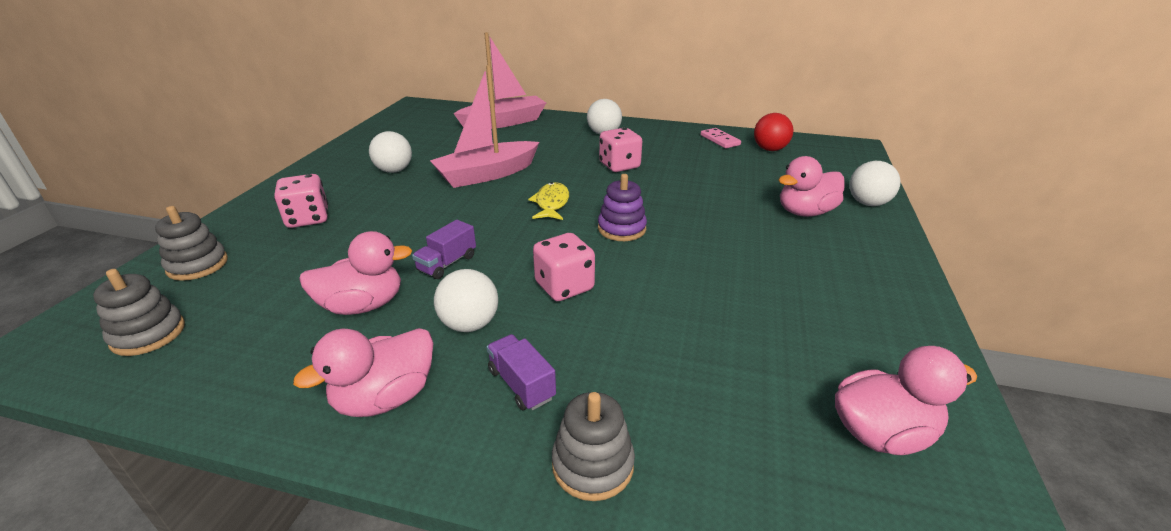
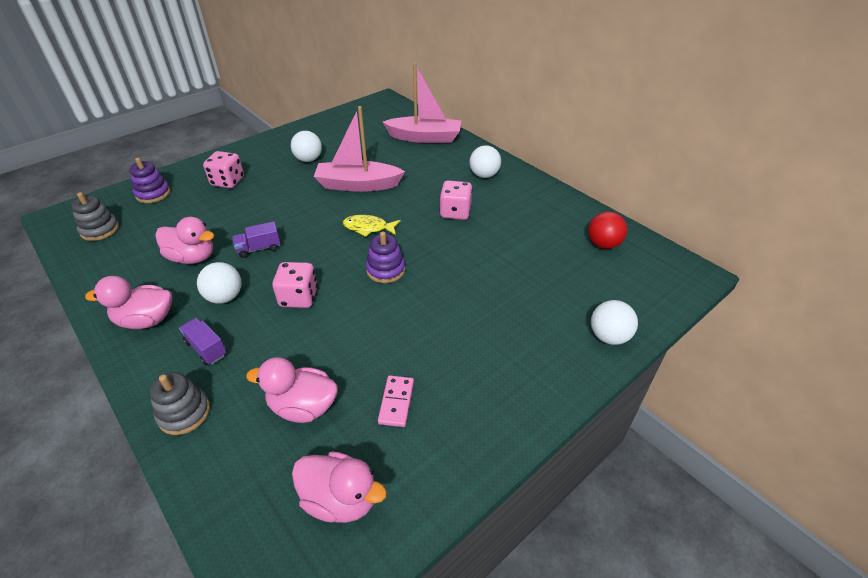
camera: 35 degrees right, 10 degrees up
(197, 265) = (153, 194): grey stacking toy -> purple stacking toy
(521, 384) = (206, 348): purple truck -> purple truck turned 45 degrees counterclockwise
(551, 203) = (368, 228): yellow fish -> yellow fish turned 120 degrees counterclockwise
(720, 140) = (572, 217): pink domino -> pink domino (396, 402)
(805, 212) = (539, 319): pink duck -> pink duck (303, 407)

